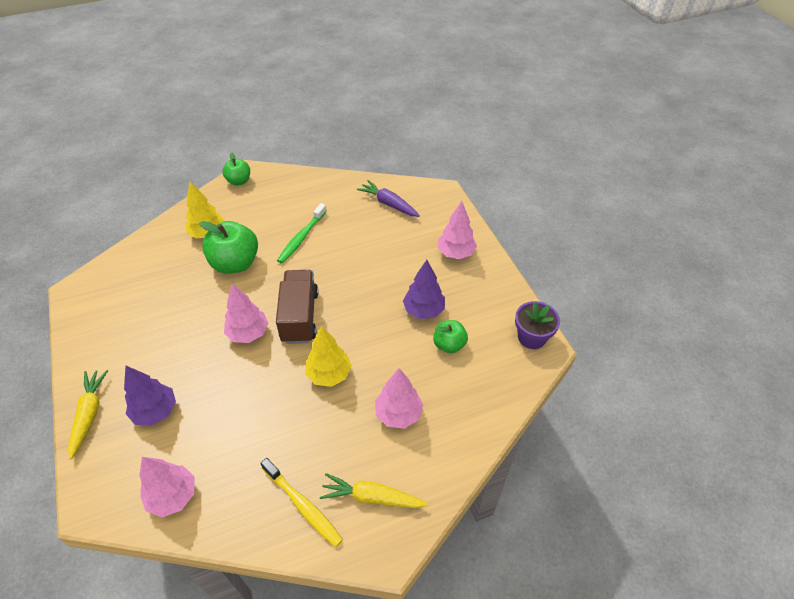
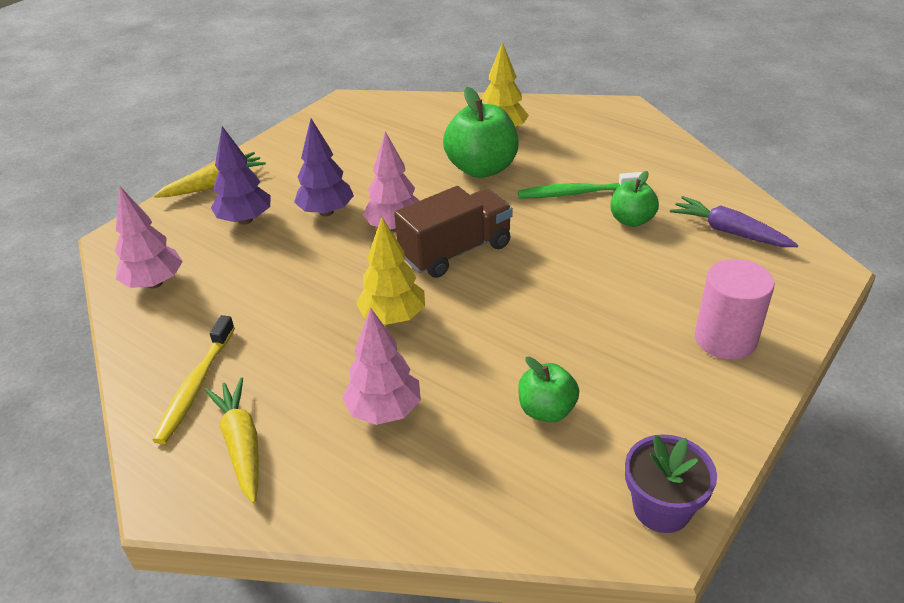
camera: 60 degrees right, 10 degrees down
(239, 181) = (602, 110): green apple -> green apple (631, 220)
(388, 204) = (729, 232): purple carrot -> purple carrot turned 60 degrees counterclockwise
(423, 310) = (580, 355): purple tree -> purple tree (326, 212)
(455, 253) = (725, 339): pink tree -> pink cylinder

